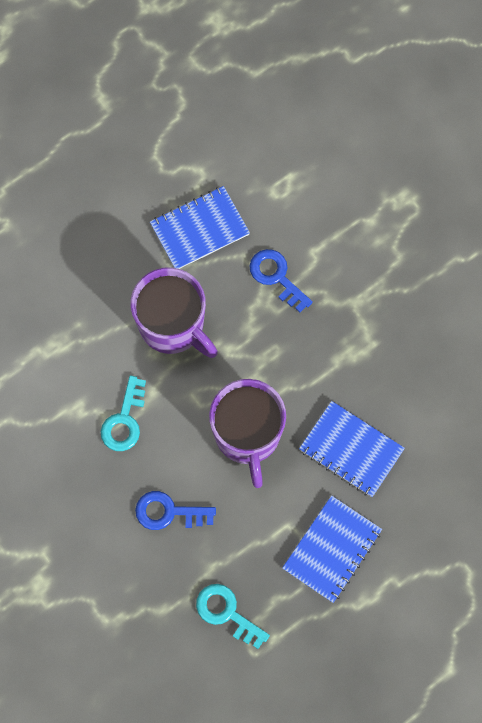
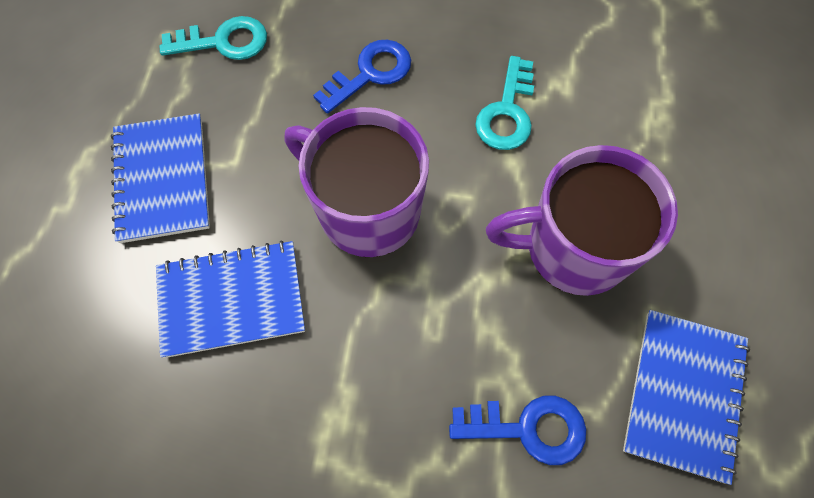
camera: 135 degrees right, 5 degrees down
(124, 420) = (507, 112): turquoise key -> turquoise key turned 135 degrees counterclockwise

